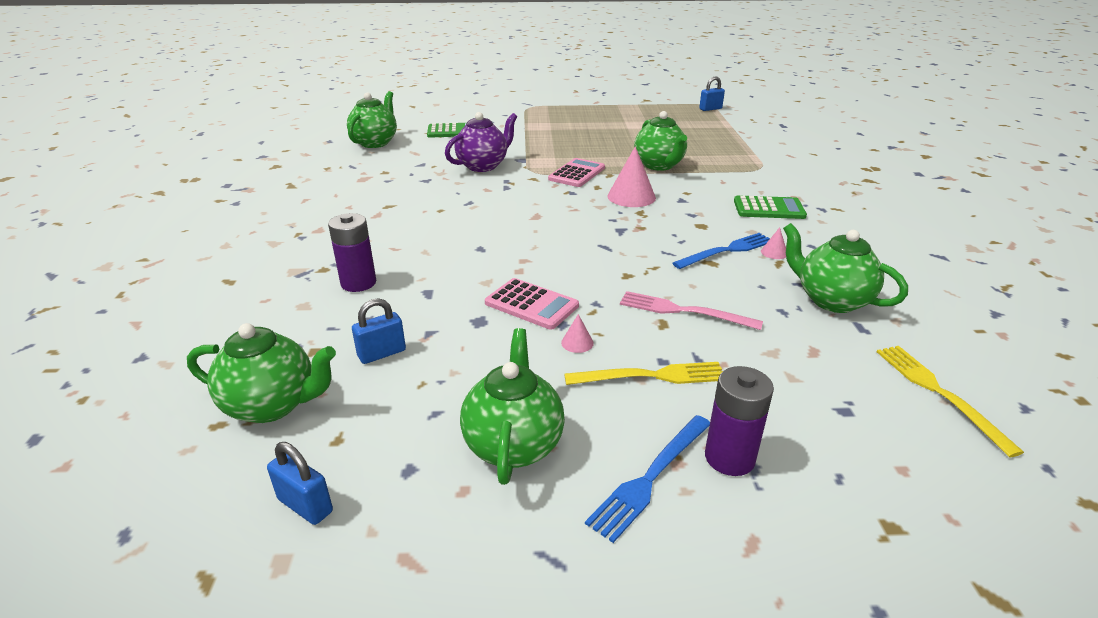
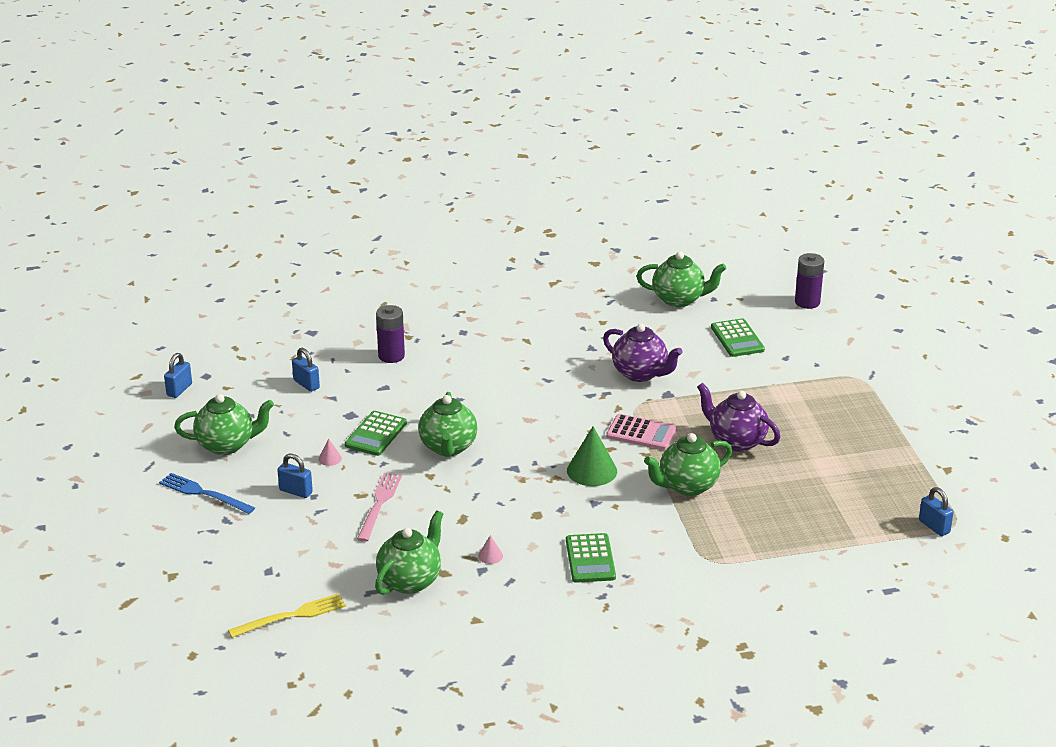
camera: 80 degrees right, 0 degrees up
(272, 405) = (252, 359): green teapot -> green teapot (448, 447)
(531, 304) = (376, 434): pink calculator -> green calculator
(599, 145) = (736, 441): none -> purple teapot
(631, 197) = (592, 471): pink cone -> green cone
(651, 376) = (296, 491): yellow fork -> blue padlock
(727, 251) = (487, 528): blue fork -> none
(729, 458) = (221, 521): purple battery -> purple battery (807, 302)

